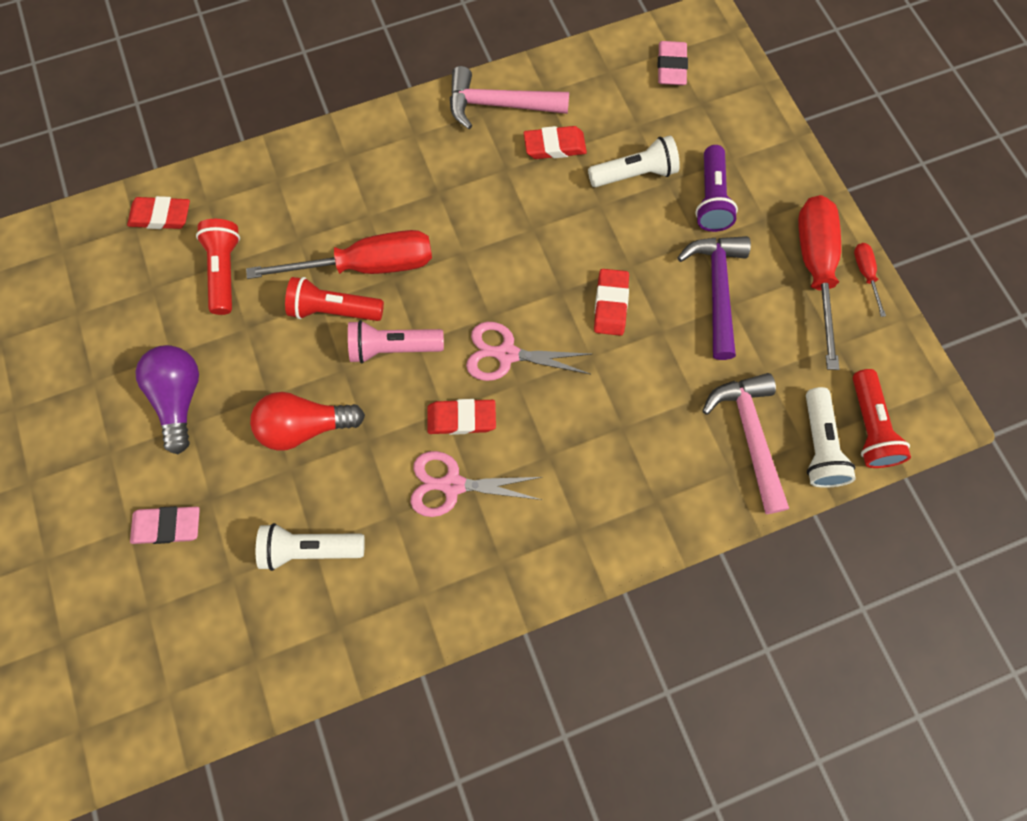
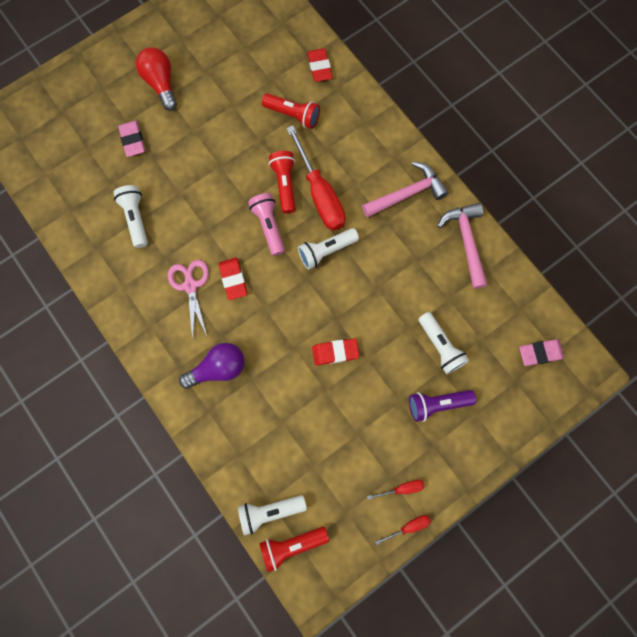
camera: 75 degrees right, 5 degrees up
(180, 398) = (207, 120): purple light bulb -> purple light bulb (218, 368)
(225, 271) = (293, 115): red flashlight -> red flashlight turned 45 degrees clockwise
(305, 426) = (206, 192): red light bulb -> red light bulb (161, 84)
(457, 279) = (326, 251): none -> white flashlight
(507, 354) = (282, 295): pink scissors -> none
(554, 146) = (445, 287): red eraser -> none
(716, 289) = (366, 421): purple hammer -> none
(749, 435) = (266, 462): pink hammer -> pink hammer (407, 194)
(814, 269) = (401, 488): red screwdriver -> red screwdriver, size x0.44

